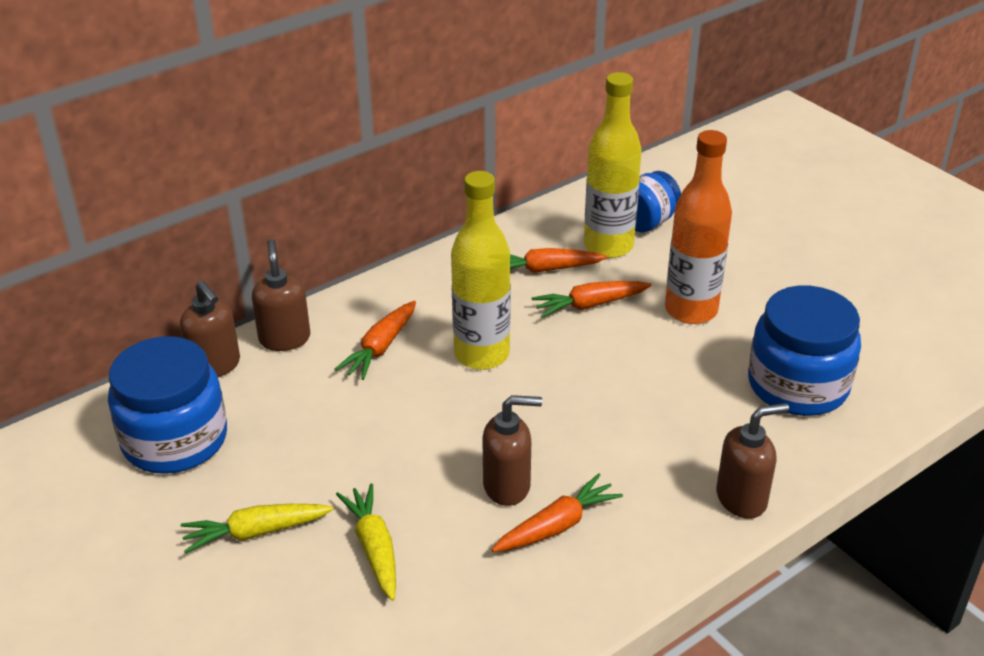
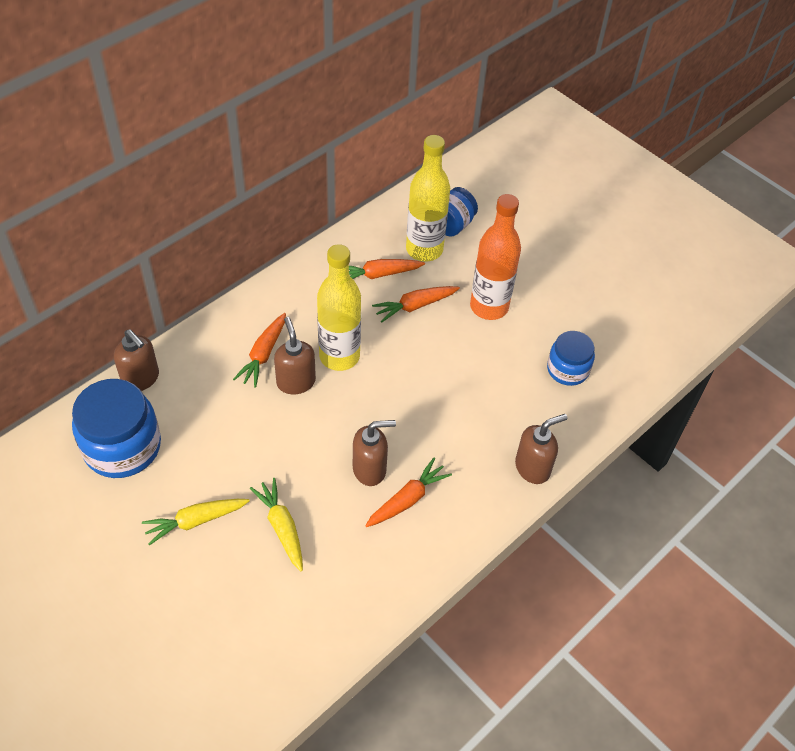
camera: 10 degrees left, 15 degrees up
(284, 338) = (189, 350): brown soap dispenser -> brown soap dispenser (296, 382)
(797, 385) = (567, 369): blue jar -> blue jar, size x0.60

